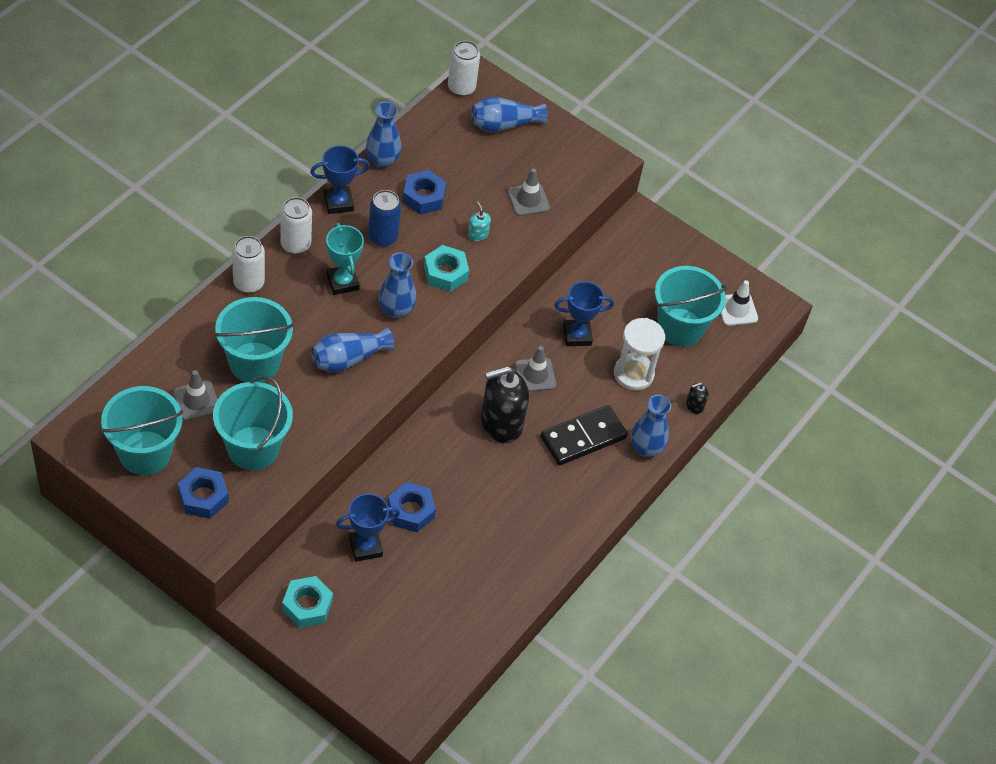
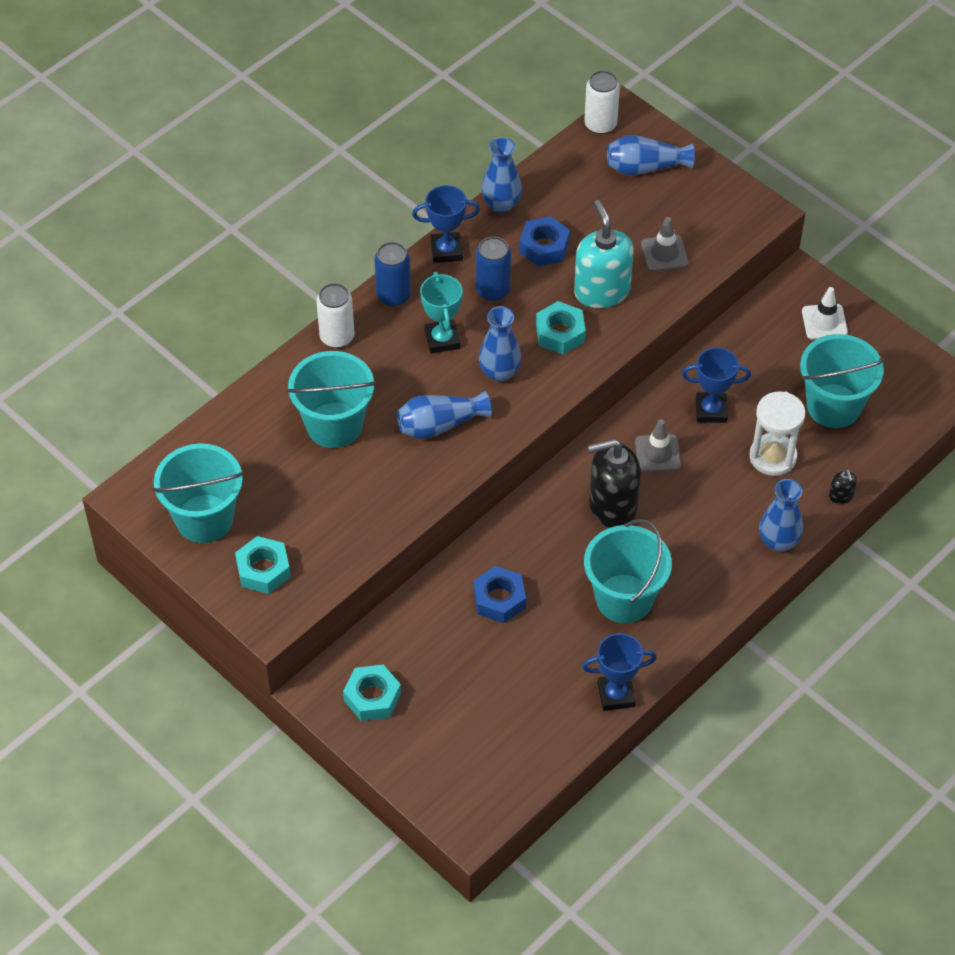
camera: 15 degrees right, 0 degrees up
(196, 401) = (266, 464): grey traffic cone -> none
(203, 497) = (263, 570): blue nut -> turquoise nut
(253, 448) = (323, 519): turquoise bucket -> turquoise bucket (624, 598)
(295, 244) = (393, 295): white can -> blue can
(365, 547) = (444, 636): blue trophy -> blue trophy (616, 695)
(478, 234) = (602, 291): turquoise soap dispenser -> turquoise soap dispenser, size x2.34
(583, 437) = (706, 526): black domino -> none
(694, 406) = (841, 496): black soap dispenser -> black soap dispenser turned 90 degrees counterclockwise
(737, 309) = (903, 388): white traffic cone -> white traffic cone (824, 322)

